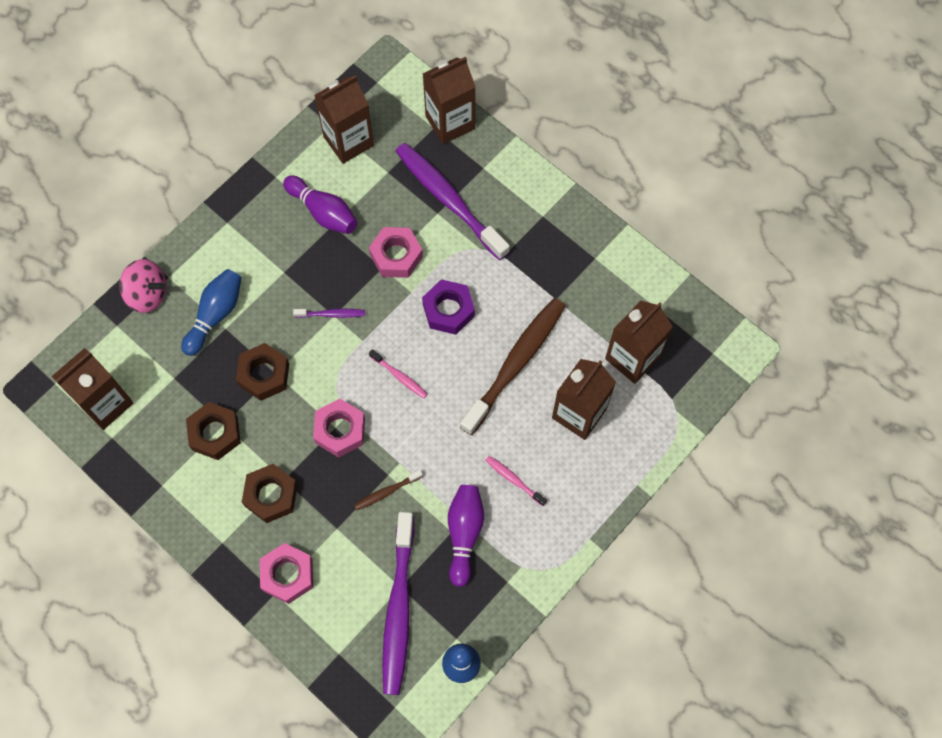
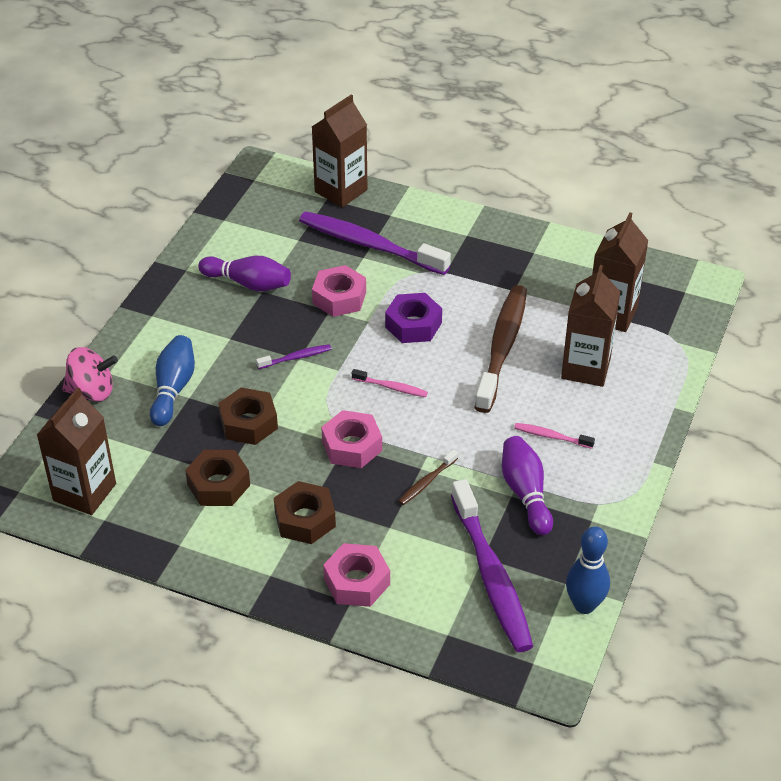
camera: 20 degrees left, 25 degrees down
(348, 141) = (247, 227): brown carton -> none

